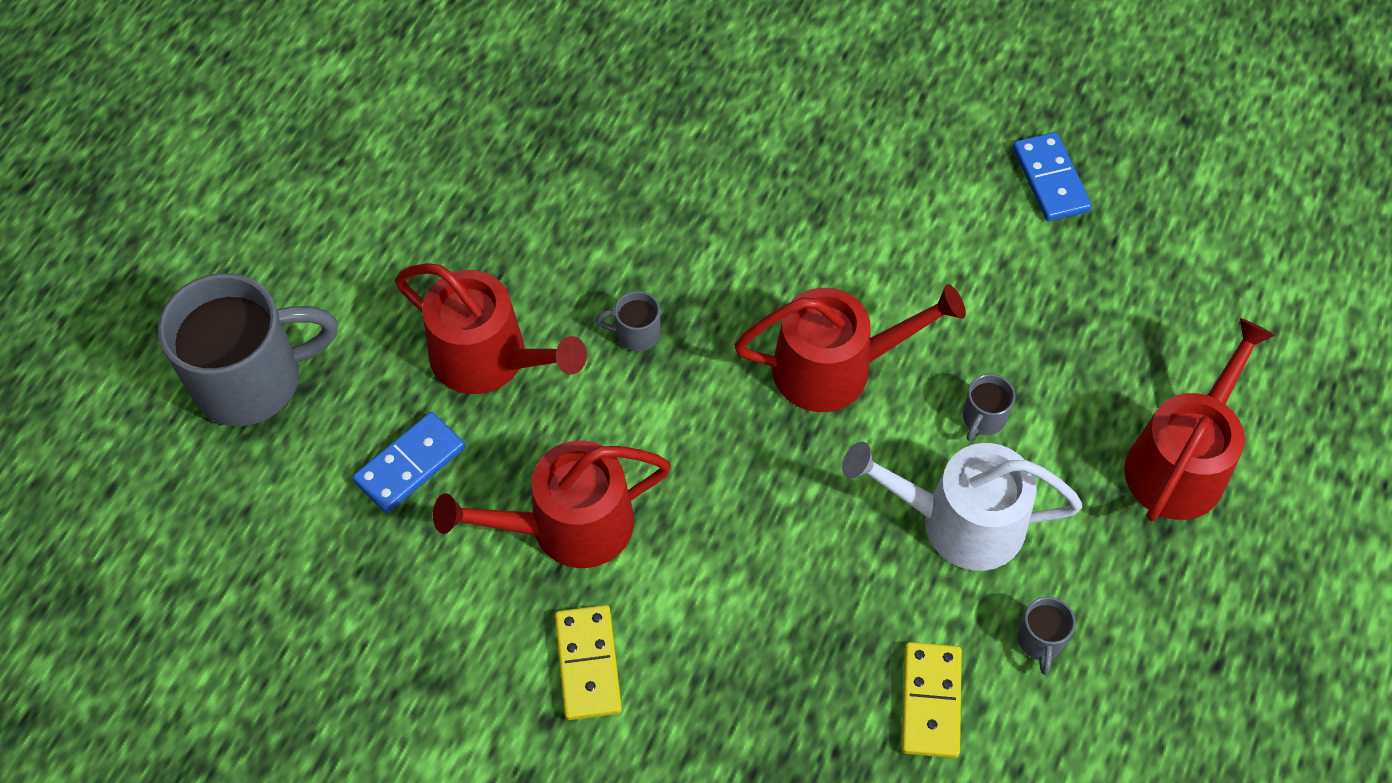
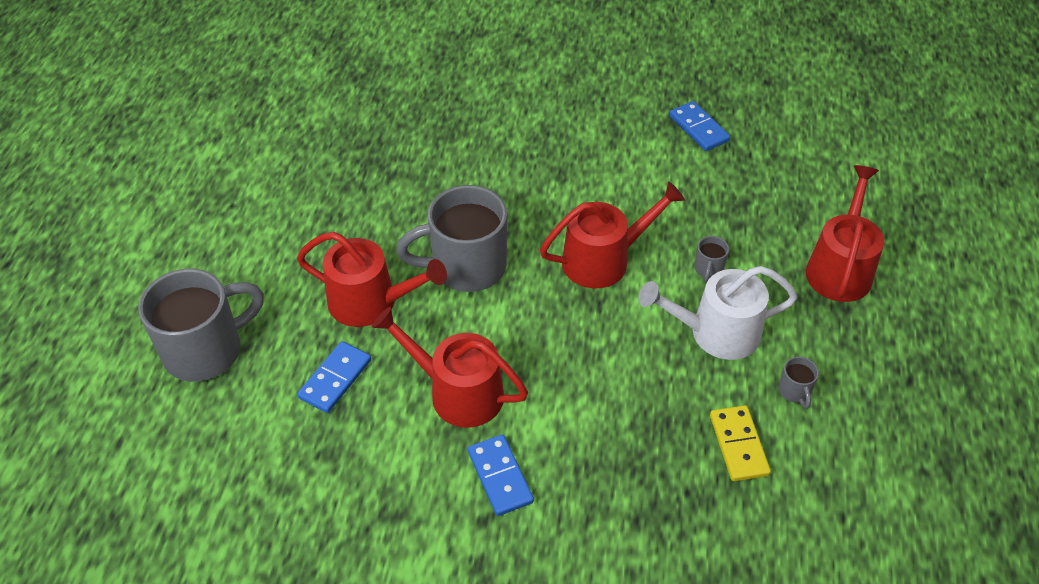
camera: 15 degrees left, 10 degrees down
(569, 525) = (458, 392): red watering can -> red watering can turned 60 degrees clockwise
(588, 664) = (500, 477): yellow domino -> blue domino
(636, 334) = (466, 267): grey mug -> grey mug, size x2.45

